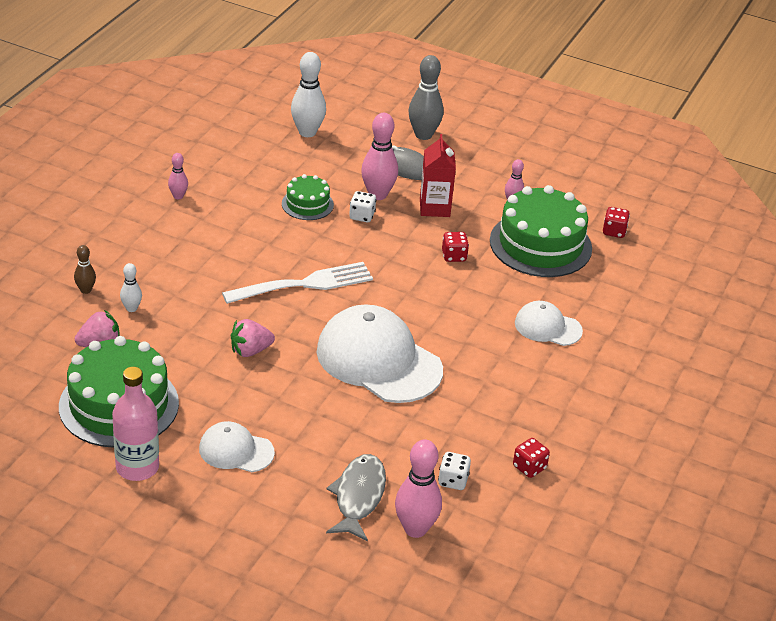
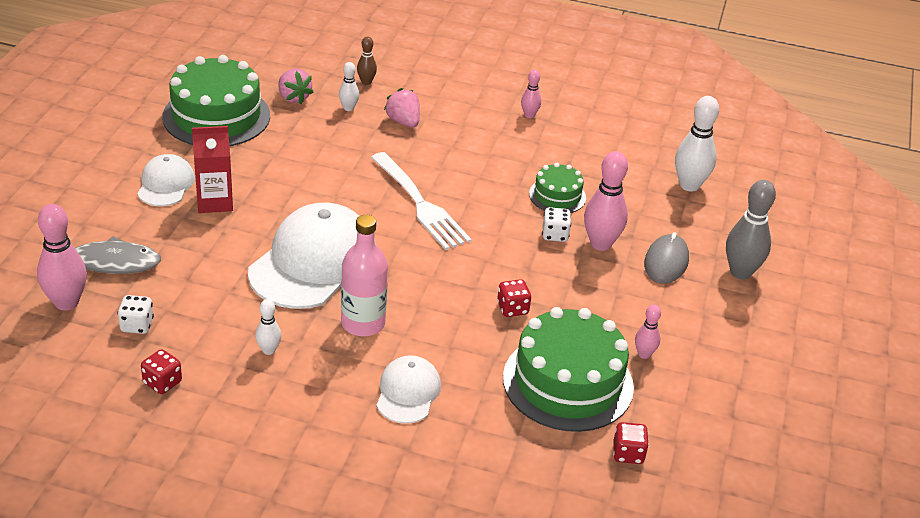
camera: 80 degrees right, 0 degrees up
(137, 467) = (138, 134): pink bottle -> pink bottle (363, 323)
(250, 351) = (307, 180): pink strawberry -> pink strawberry (403, 122)
(434, 207) = (598, 289): red carton -> red carton (214, 202)
(493, 399) = (268, 350): none -> white bowling pin

